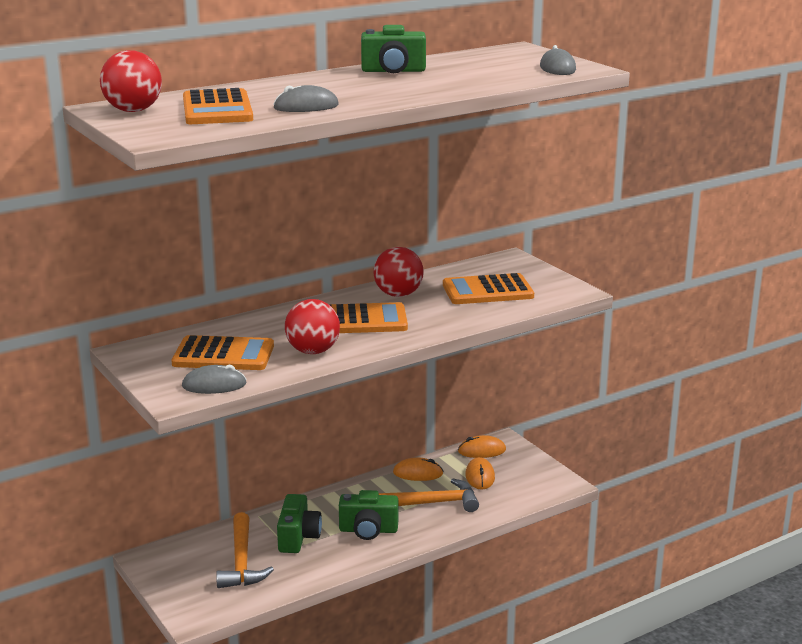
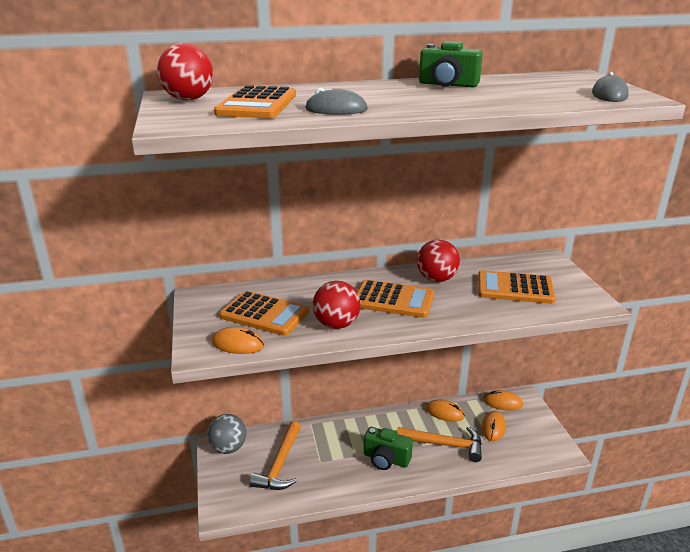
camera: 20 degrees right, 5 degrees up
(165, 559) = (228, 448): none -> grey ball
(214, 385) = (238, 344): grey mouse -> orange mouse
(298, 537) = (330, 452): green camera -> none

